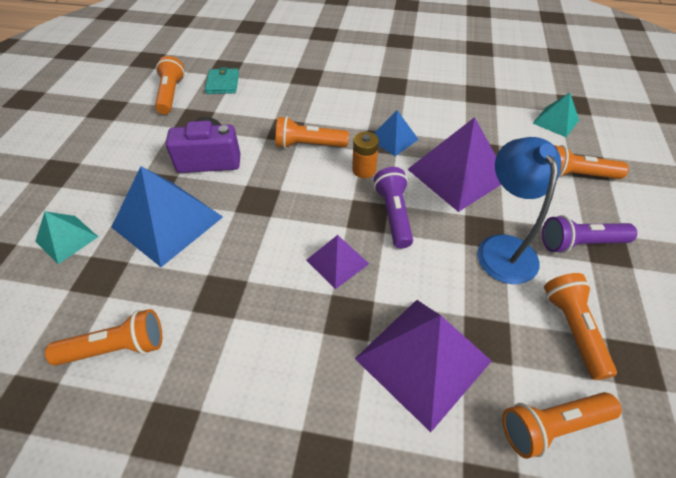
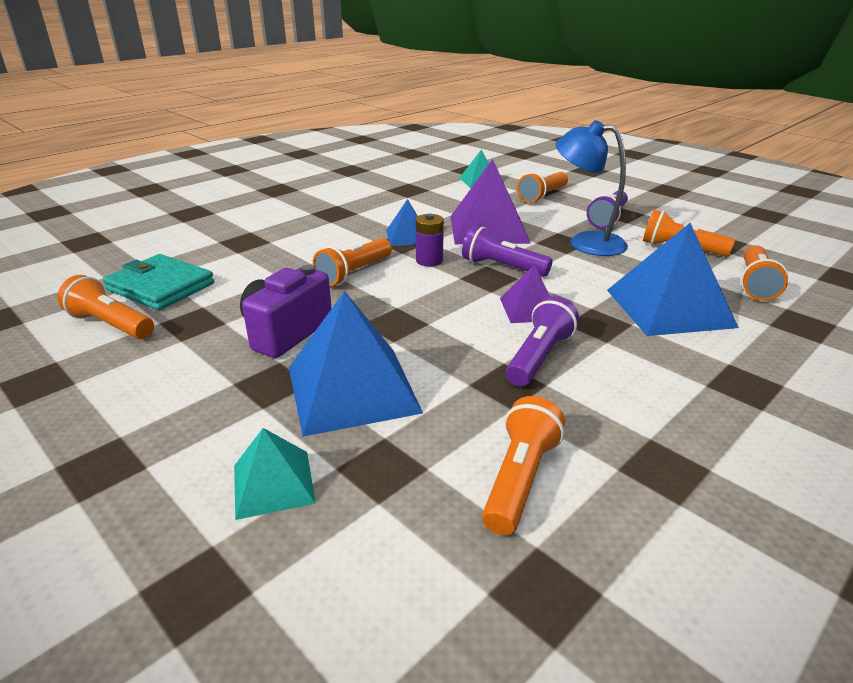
camera: 55 degrees left, 20 degrees down
(223, 83) = (160, 287): turquoise wallet -> turquoise wallet, size x1.56
(268, 298) = (539, 357): none -> purple flashlight
(364, 170) = (429, 261): orange battery -> purple battery
(423, 359) = (669, 307): purple pyramid -> blue pyramid

